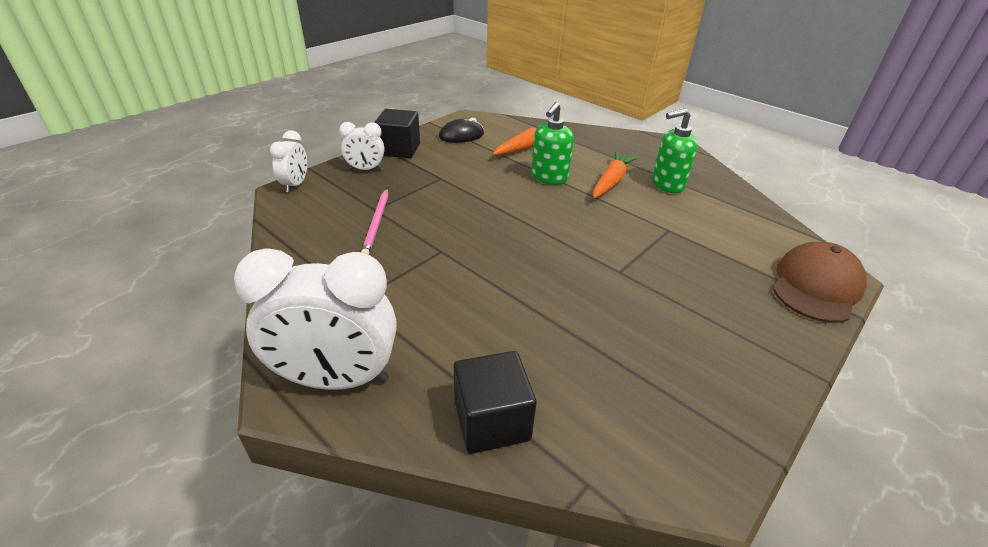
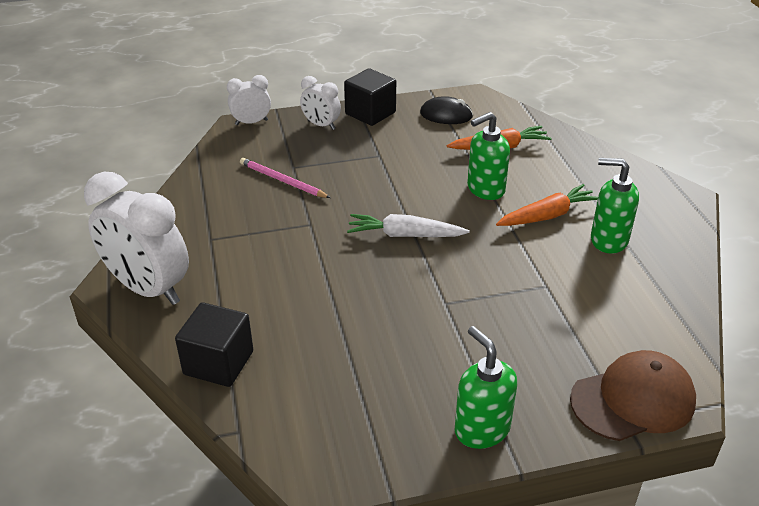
camera: 35 degrees right, 0 degrees up
(296, 185) = (251, 122): white clock -> white clock turned 150 degrees counterclockwise
(376, 223) = (282, 180): pink pencil -> pink pencil turned 90 degrees clockwise
(529, 231) = (405, 235): none -> white carrot
(763, 360) = (481, 429): none -> green soap dispenser

